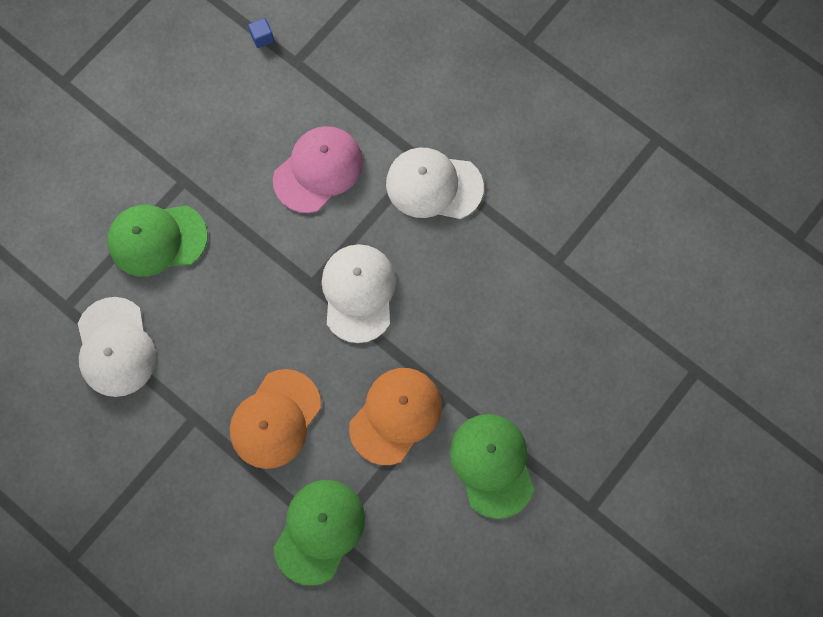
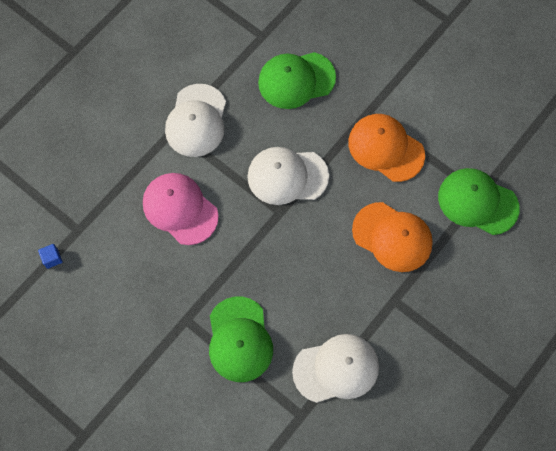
camera: 90 degrees left, 5 degrees down
(492, 465) = (420, 82): green cap -> green cap (296, 80)

